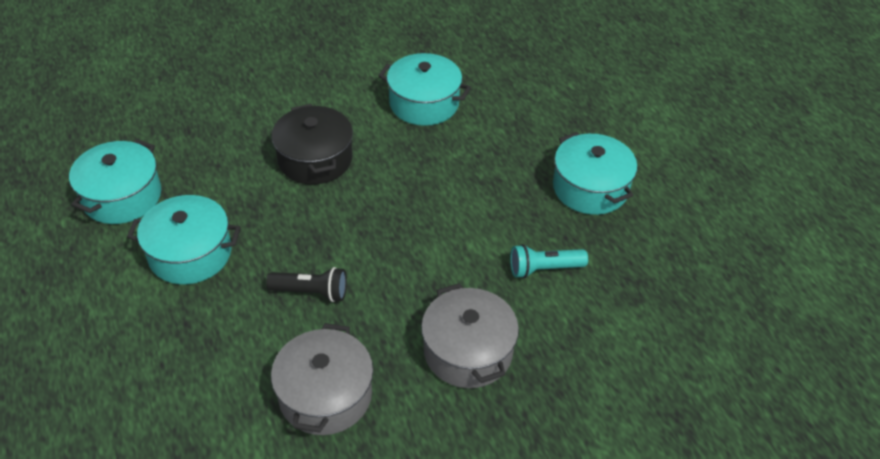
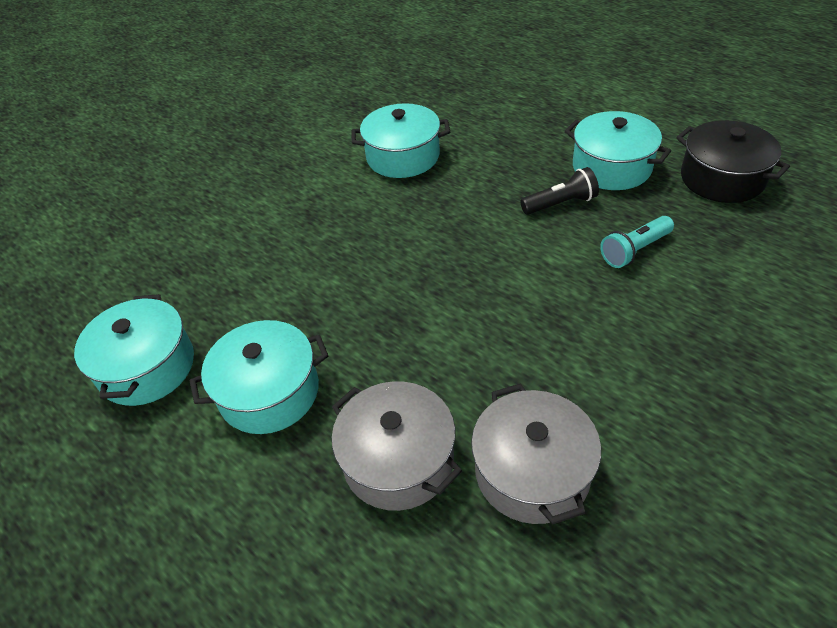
camera: 20 degrees left, 0 degrees up
(311, 292) = (432, 372): black flashlight -> black flashlight (560, 204)
(315, 159) = (335, 245): black pot -> black pot (722, 178)
(468, 351) = (634, 357): grey pot -> grey pot (398, 460)

